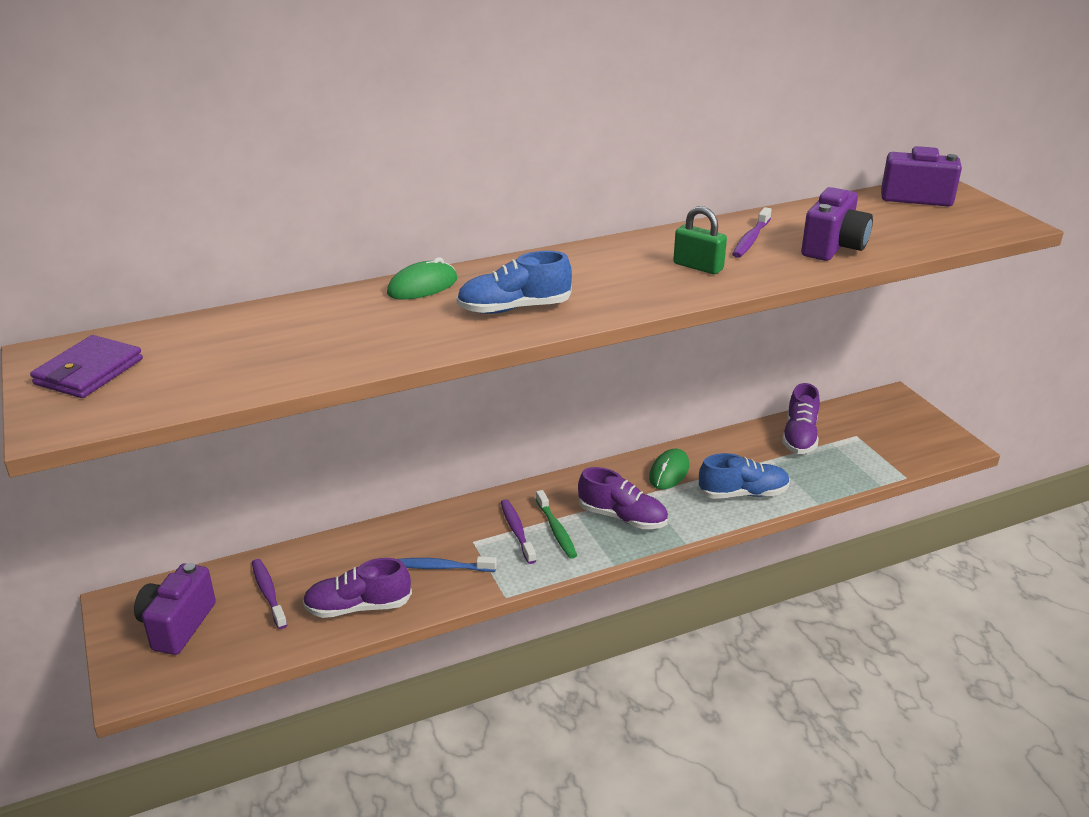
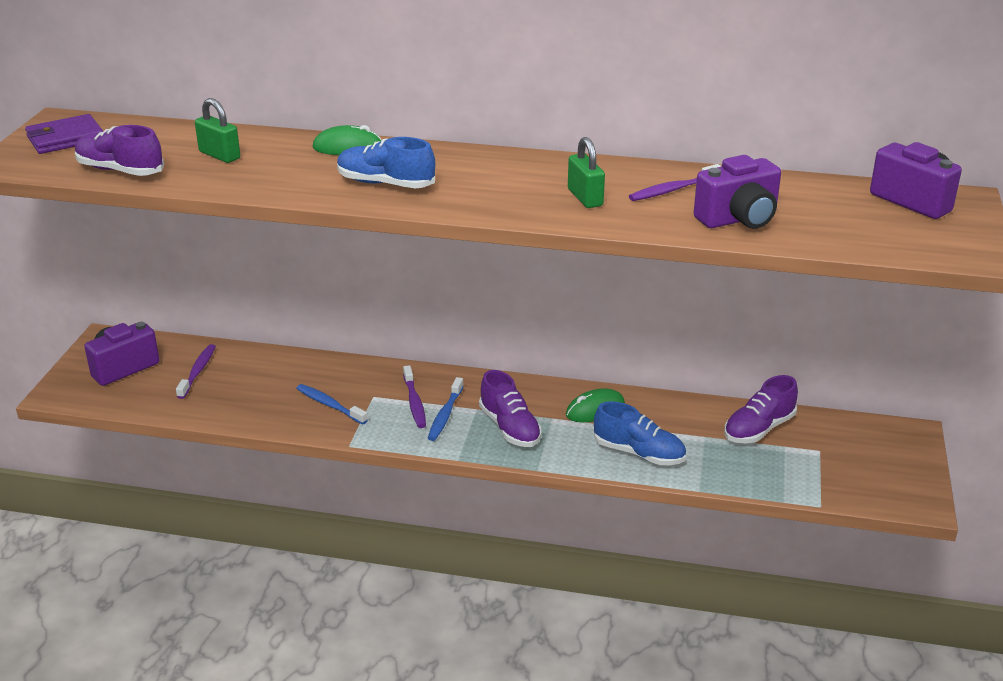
camera: 35 degrees right, 0 degrees up
(303, 334) = (219, 155): none -> green padlock
(358, 607) = (242, 406): purple shoe -> purple shoe (120, 170)
(517, 531) = (414, 403): purple toothbrush -> purple toothbrush turned 150 degrees clockwise
(556, 530) = (445, 415): green toothbrush -> blue toothbrush

